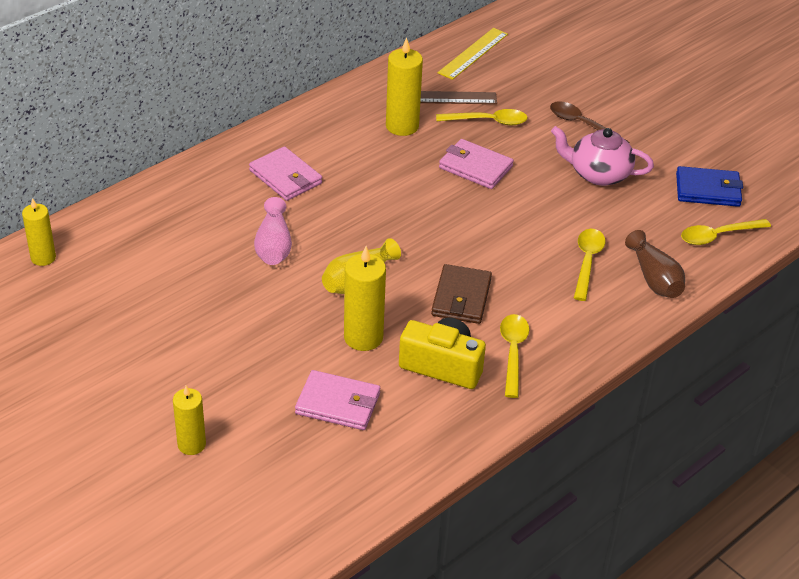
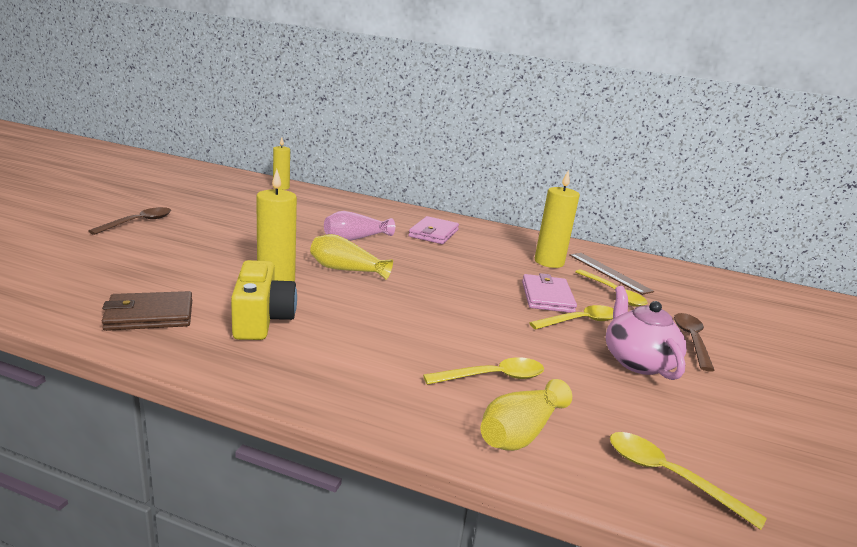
camera: 60 degrees right, 20 degrees down
(134, 418) = (138, 222): none -> brown spoon
(191, 444) = (115, 240): yellow candle -> none
(338, 403) = (184, 282): pink wallet -> none
(461, 297) = (366, 315): brown wallet -> brown wallet (149, 315)
(473, 53) = (682, 276): yellow ruler -> none
(513, 352) = (307, 354): yellow spoon -> yellow spoon (580, 321)
(654, 278) = (521, 432): brown vase -> yellow vase
(708, 190) = (737, 449): blue wallet -> none

